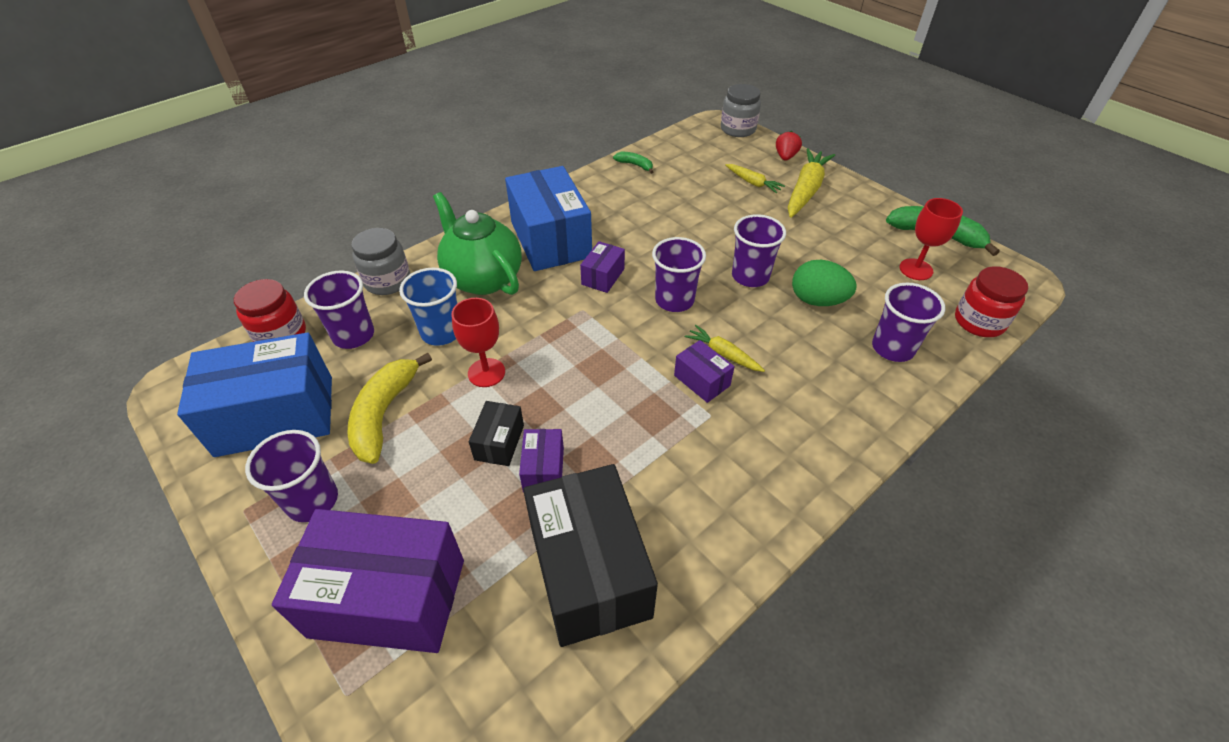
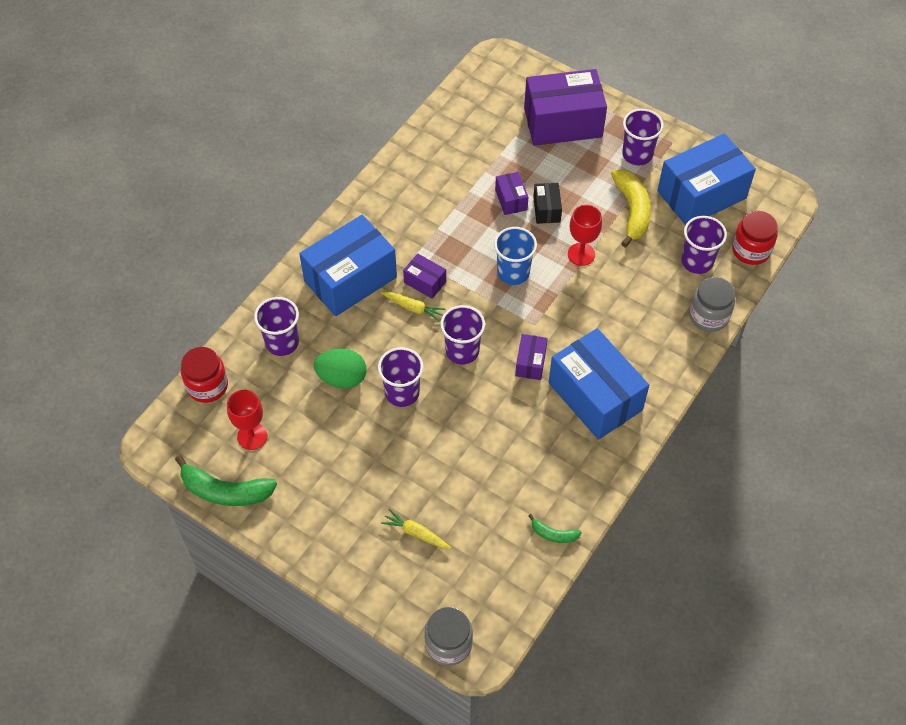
camera: 165 degrees right, 10 degrees up
(441, 332) = (633, 279): blue cup -> blue cup (513, 272)
(483, 278) = (631, 337): green teapot -> none
(589, 571) = (463, 155): black box -> none
(785, 157) = (383, 595): red strawberry -> none
(803, 404) = (350, 279): none -> blue box
(805, 190) = (357, 533): yellow carrot -> none

